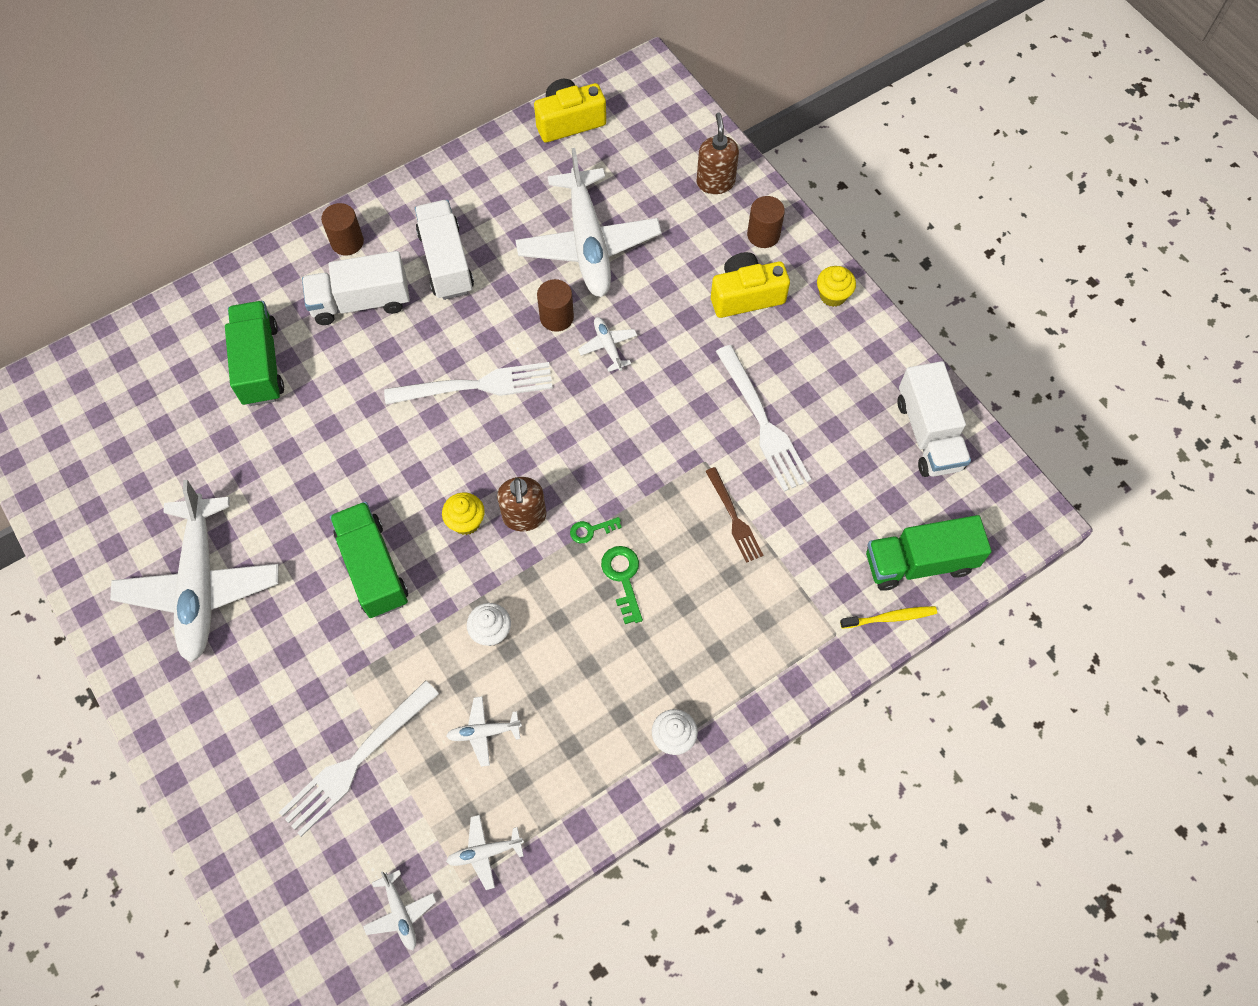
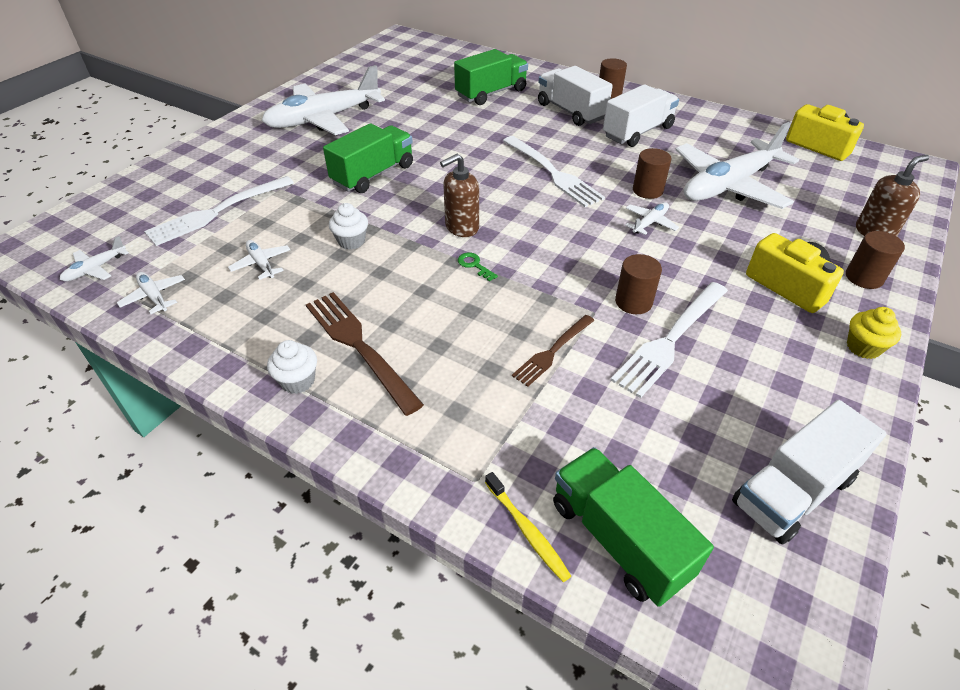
camera: 65 degrees right, 20 degrees down
(356, 762) = (217, 212): white fork -> white fork turned 60 degrees counterclockwise
(466, 521) = (437, 202): yellow cupcake -> none
(623, 578) = (442, 298): green key -> none
(653, 673) = (358, 346): none -> brown fork
(706, 424) = (633, 302): none -> brown cylinder

